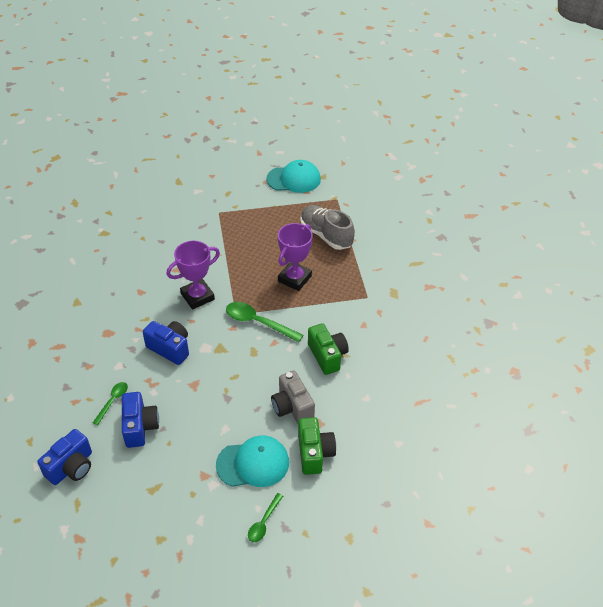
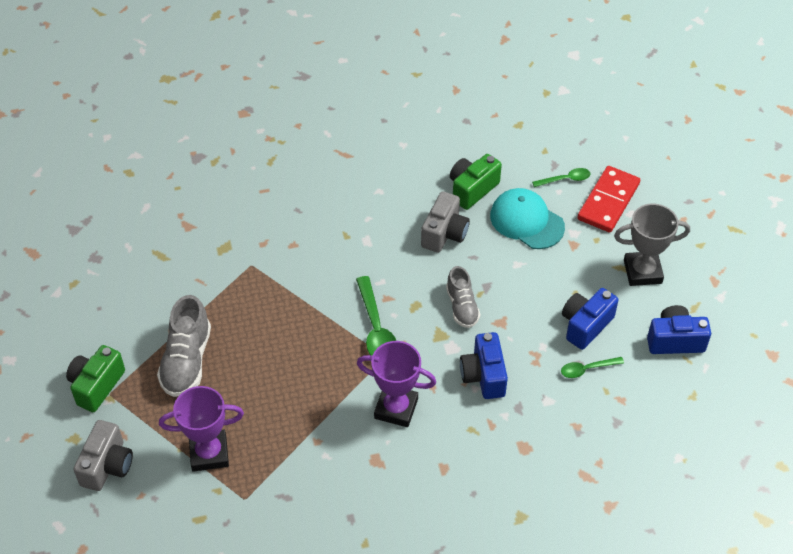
camera: 130 degrees left, 5 degrees up
(137, 498) = (642, 271): none -> grey trophy
(214, 533) = (608, 201): none -> red domino
(227, 373) = (462, 307): none -> grey shoe
(294, 179) = (107, 466): turquoise cap -> grey camera
(294, 278) = (284, 342): purple trophy -> purple trophy (209, 453)
(327, 356) = (360, 247): green camera -> green camera (96, 386)

